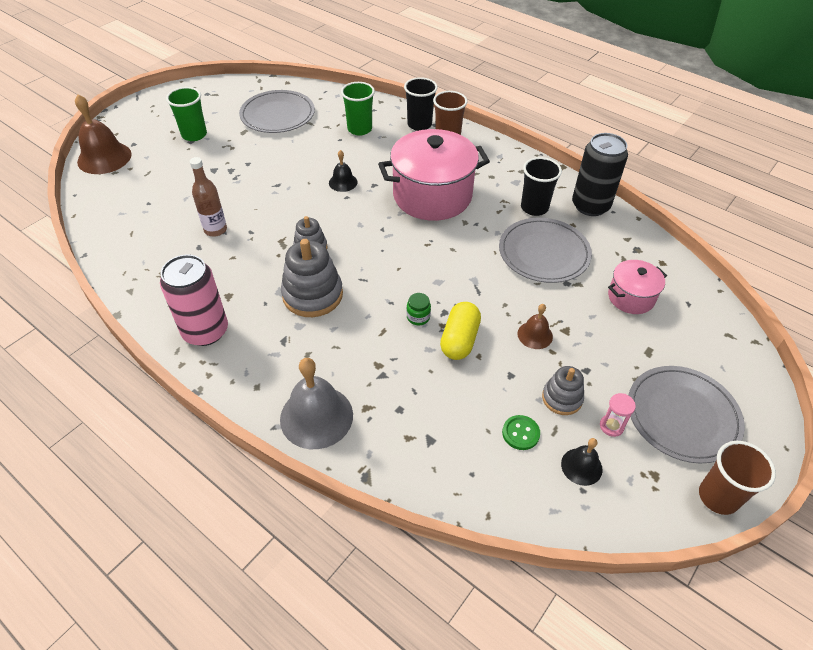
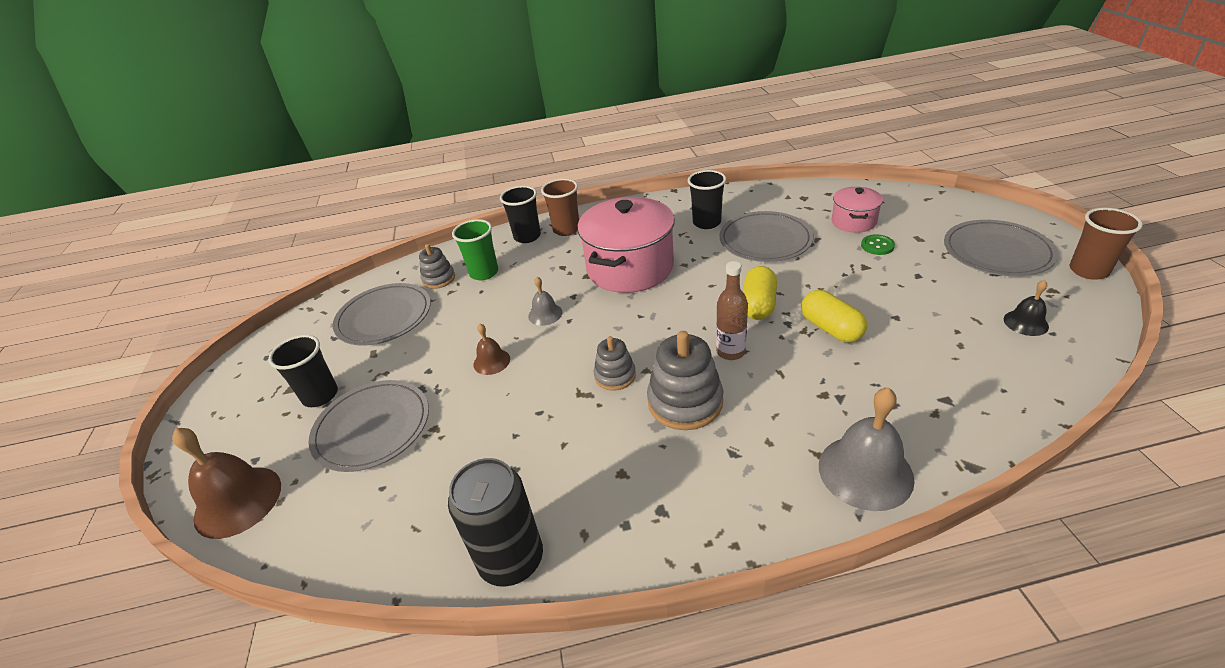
camera: 45 degrees left, 10 degrees down
(186, 171) = (372, 428): none -> grey plate
(194, 135) = (320, 395): green cup -> black cup
(205, 331) = (661, 519): pink can -> none
(215, 230) = (502, 441): brown bottle -> brown bottle (730, 352)
(343, 182) = (545, 314): black bell -> grey bell
(418, 317) = (780, 342): green jar -> none
(452, 286) = (758, 305): none -> yellow capsule
(520, 433) = (969, 340): green button -> green button (877, 246)
(535, 335) = (858, 284): brown bell -> brown bell (491, 361)
(562, 398) = (942, 301): grey stacking toy -> grey stacking toy (439, 279)
(590, 206) = (734, 197): black can -> black can (511, 559)
(611, 426) = (989, 289): pink hourglass -> none

